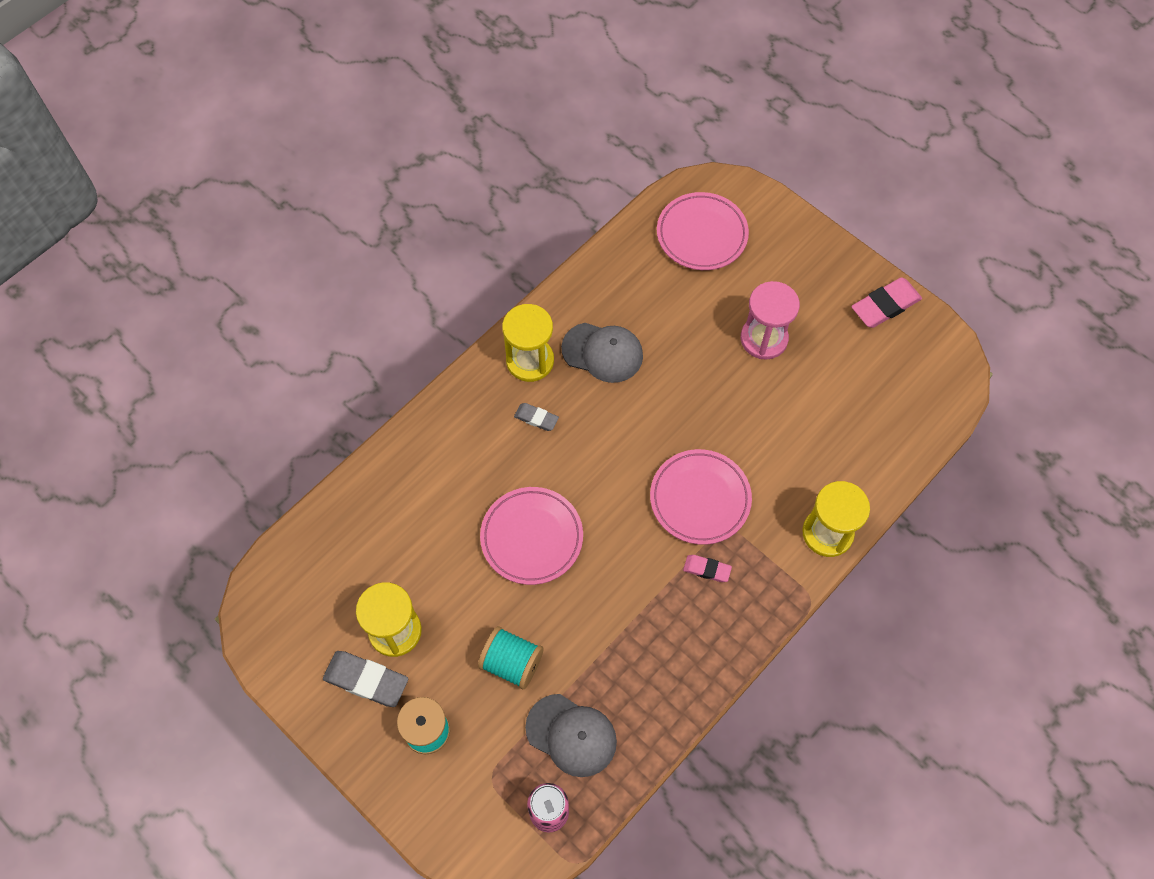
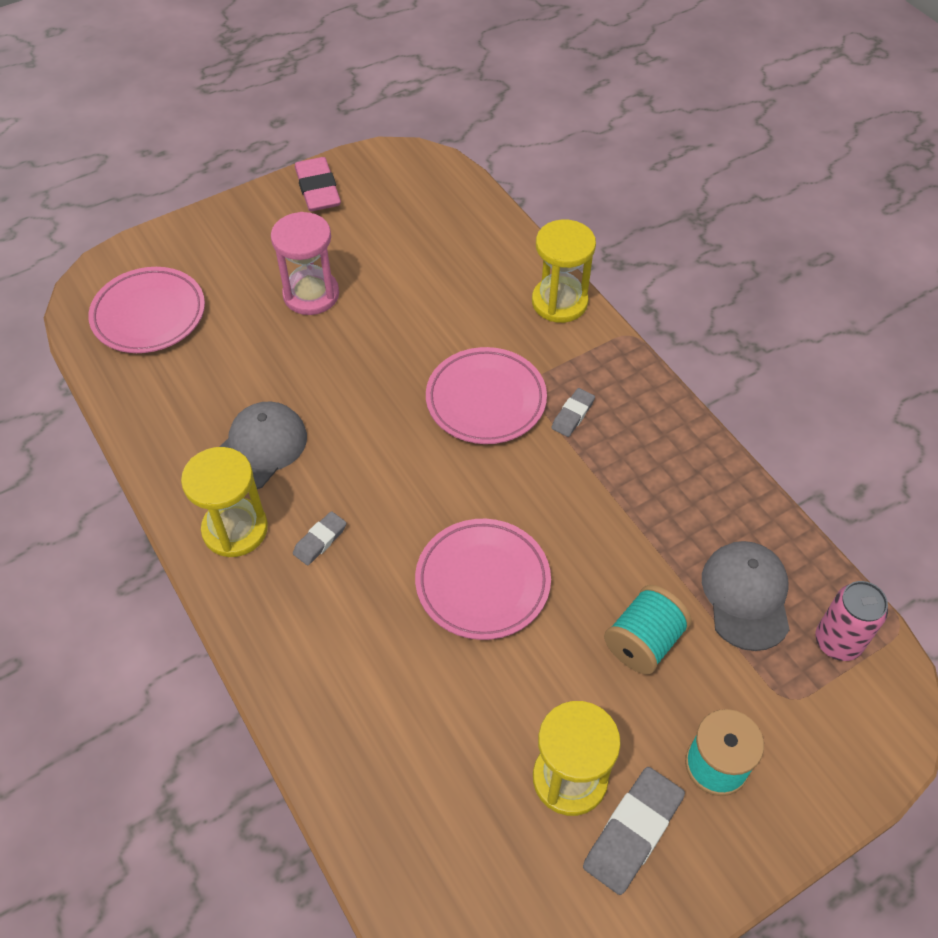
camera: 75 degrees left, 10 degrees down
(571, 735) = (746, 596): grey cap -> grey cap turned 45 degrees counterclockwise
(707, 569) = (572, 415): pink eraser -> grey eraser

